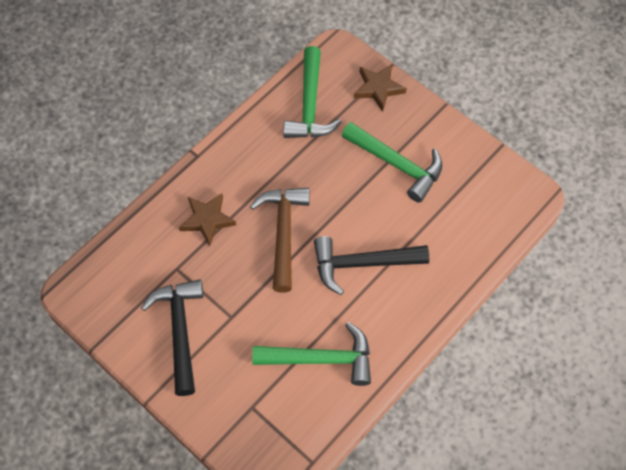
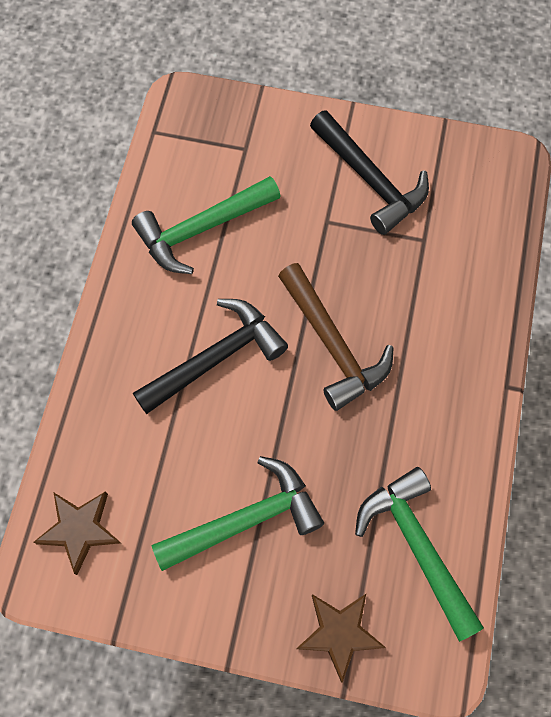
camera: 150 degrees right, 5 degrees up
(207, 220) = (432, 312): brown star -> brown star (79, 529)
(397, 164) = (246, 519): green hammer -> green hammer turned 150 degrees clockwise

